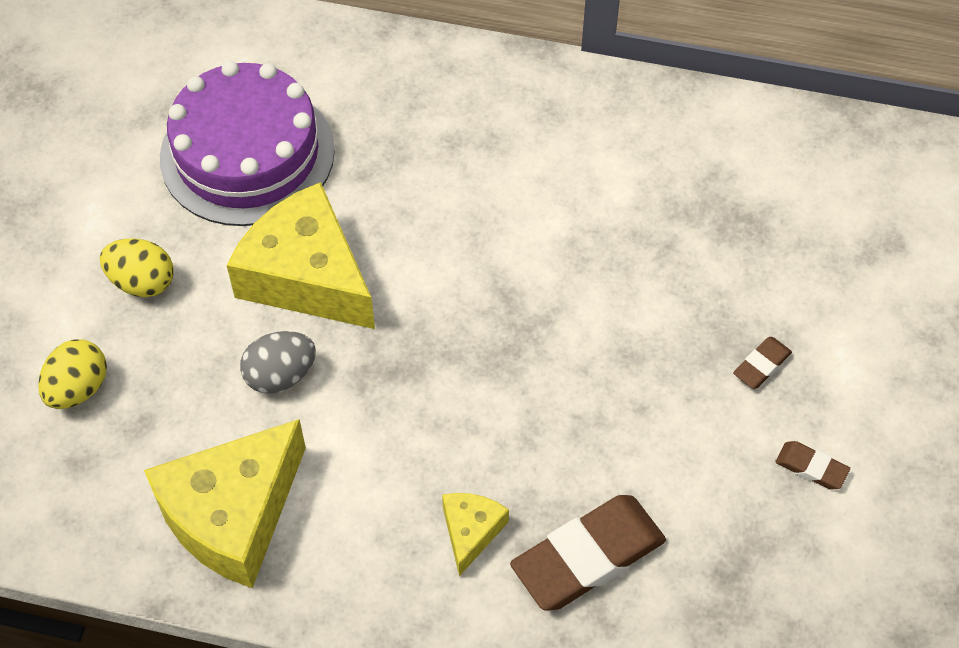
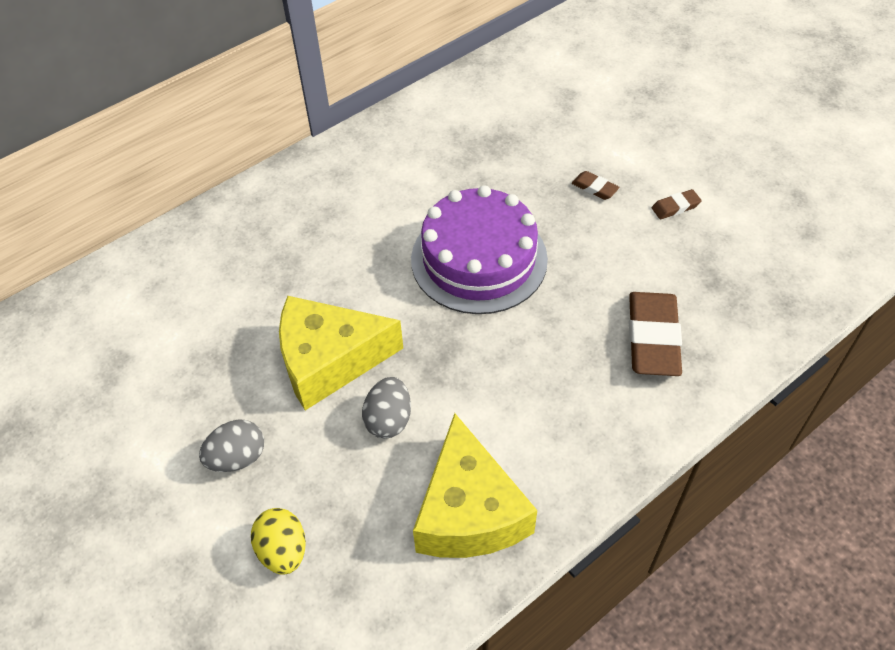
camera: 50 degrees left, 5 degrees down
(142, 282) = (237, 458): yellow egg -> grey egg
(247, 154) = (203, 337): purple cake -> purple cake (479, 259)
(470, 532) = (590, 385): yellow cheese -> none
(761, 365) = (594, 188): brown eraser -> brown eraser turned 45 degrees counterclockwise

